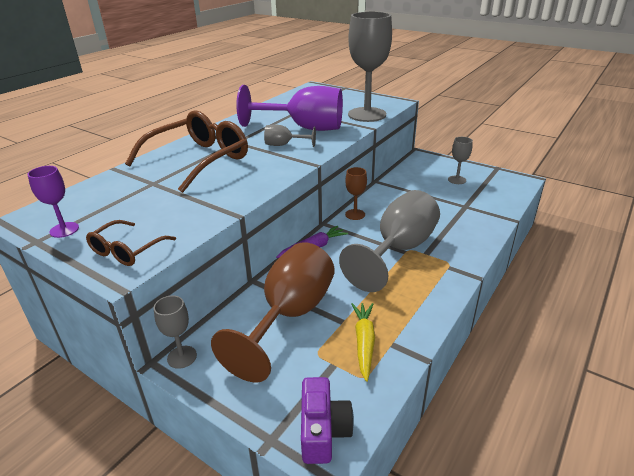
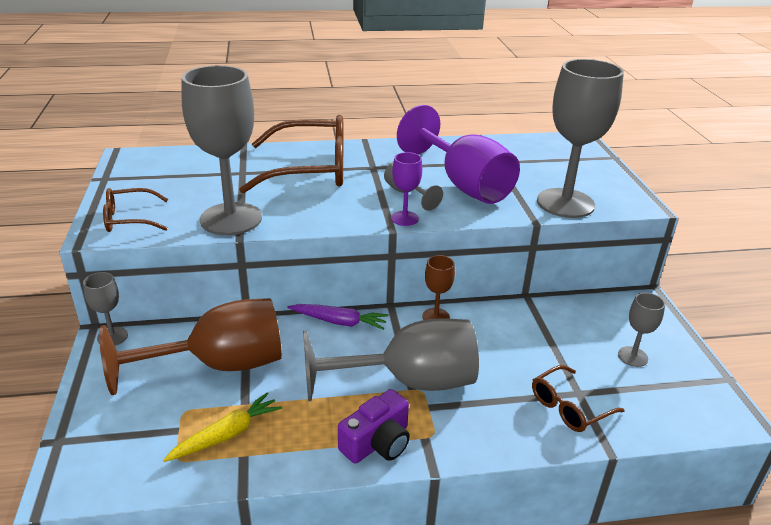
camera: 45 degrees right, 0 degrees up
(64, 230) = (130, 179): purple goblet -> purple goblet (404, 218)
(207, 209) = (231, 219): none -> grey goblet
(323, 430) = (90, 467): purple camera -> purple camera (377, 442)
(472, 214) = (569, 407): none -> brown glasses

